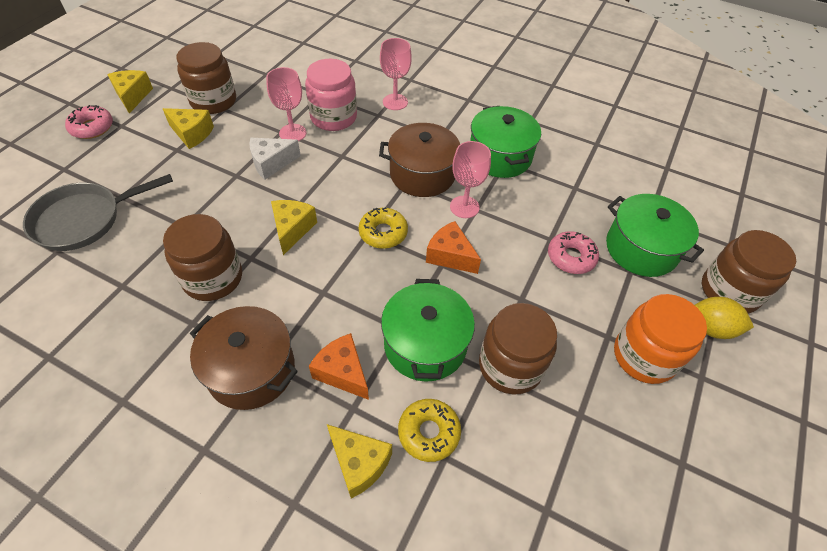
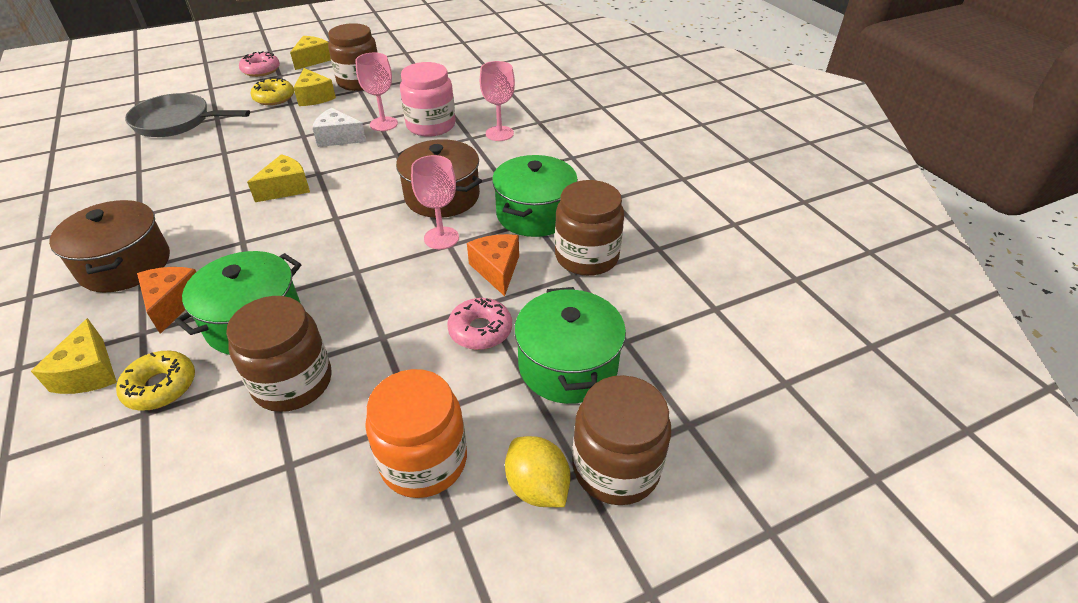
camera: 40 degrees right, 10 degrees down
(213, 278) = (191, 194): brown jar -> brown jar (586, 256)
(383, 233) = (346, 224): yellow donut -> yellow donut (274, 98)
(450, 256) = (373, 268): orange cheese -> orange cheese (497, 270)

